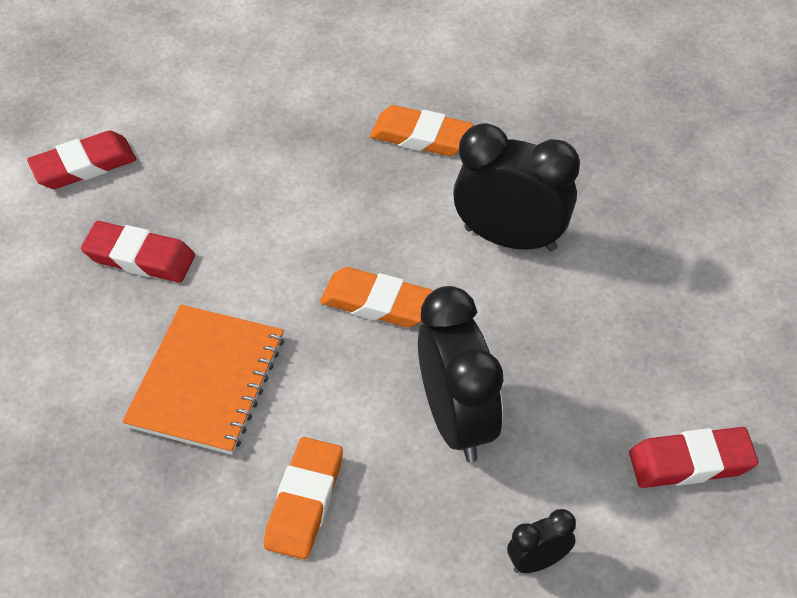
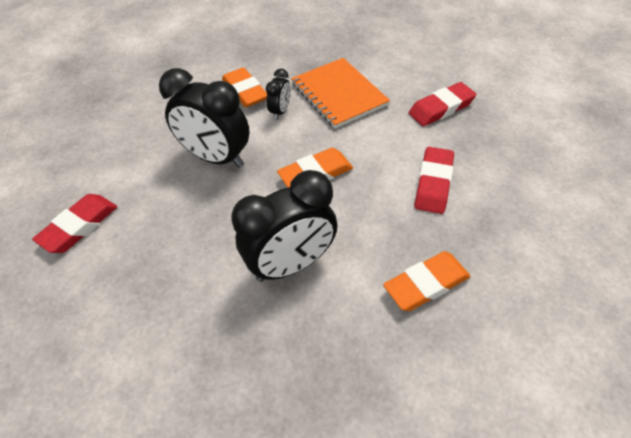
camera: 135 degrees right, 0 degrees up
(83, 165) = (535, 118): red eraser -> red eraser (433, 183)
(537, 561) = (127, 138): black clock -> black clock (280, 111)

